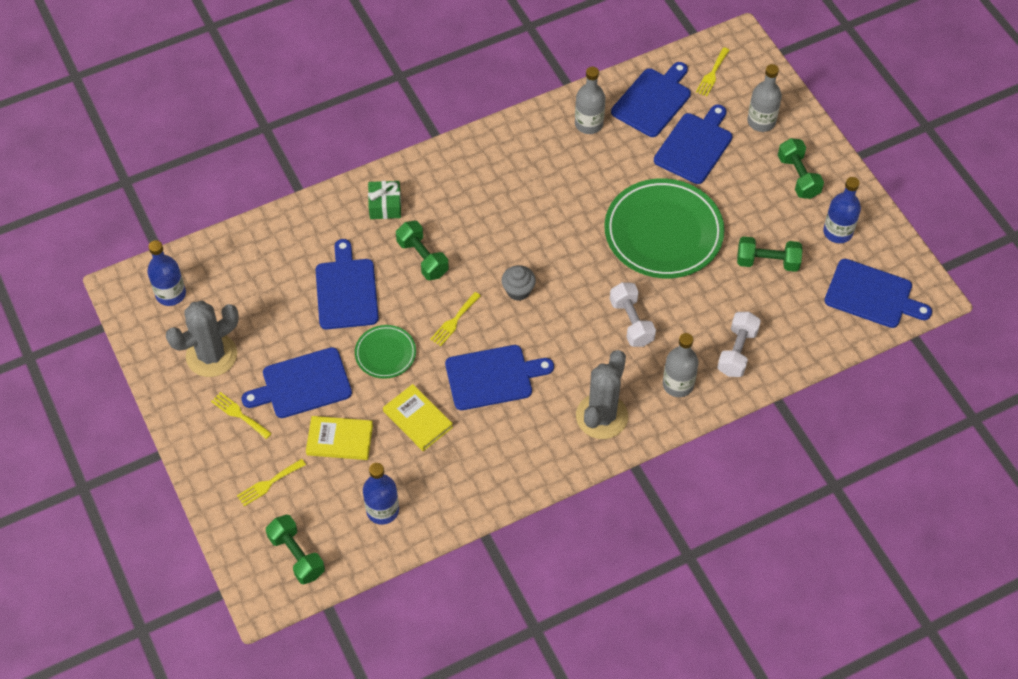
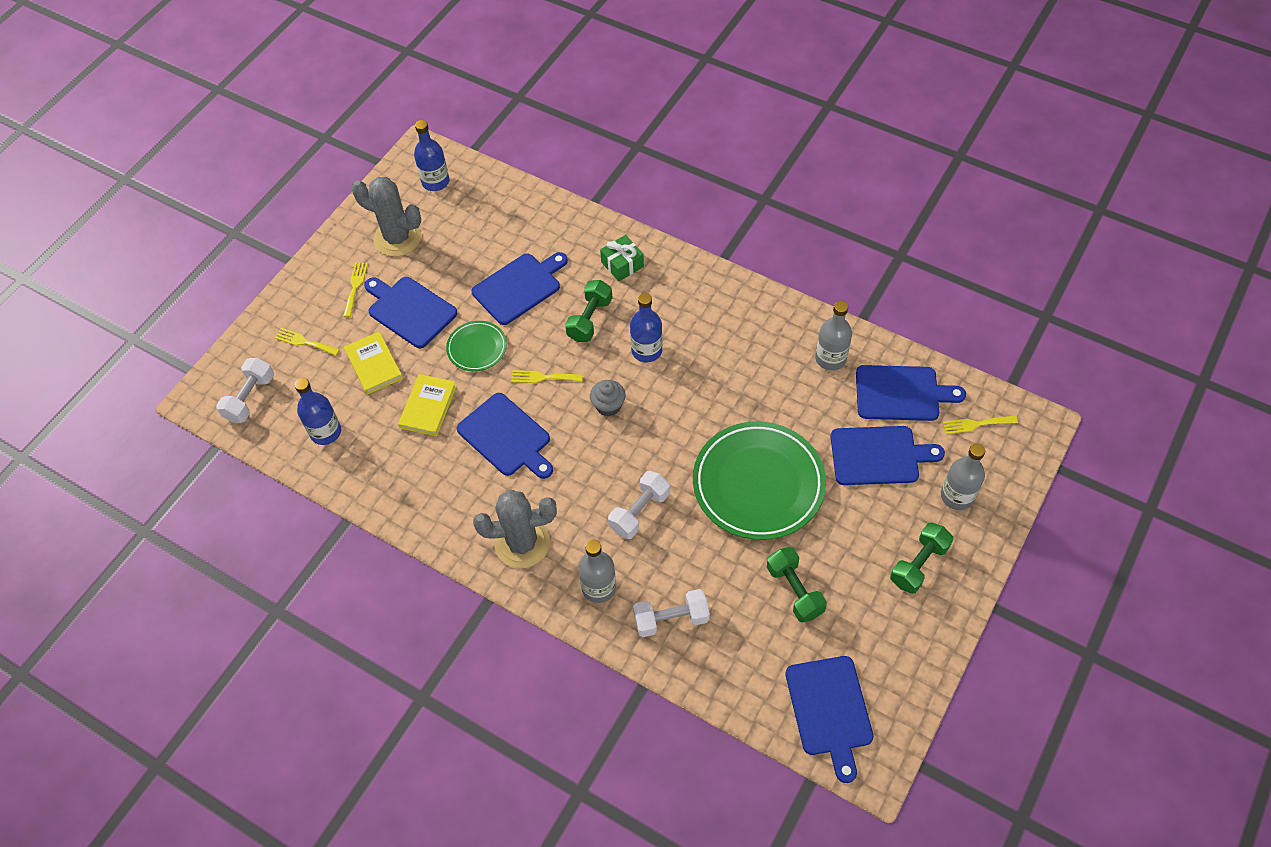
camera: 60 degrees right, 0 degrees up
(297, 555) = (250, 398): green dumbbell -> white dumbbell
(837, 232) = (881, 636): blue bottle -> blue bottle (646, 350)

